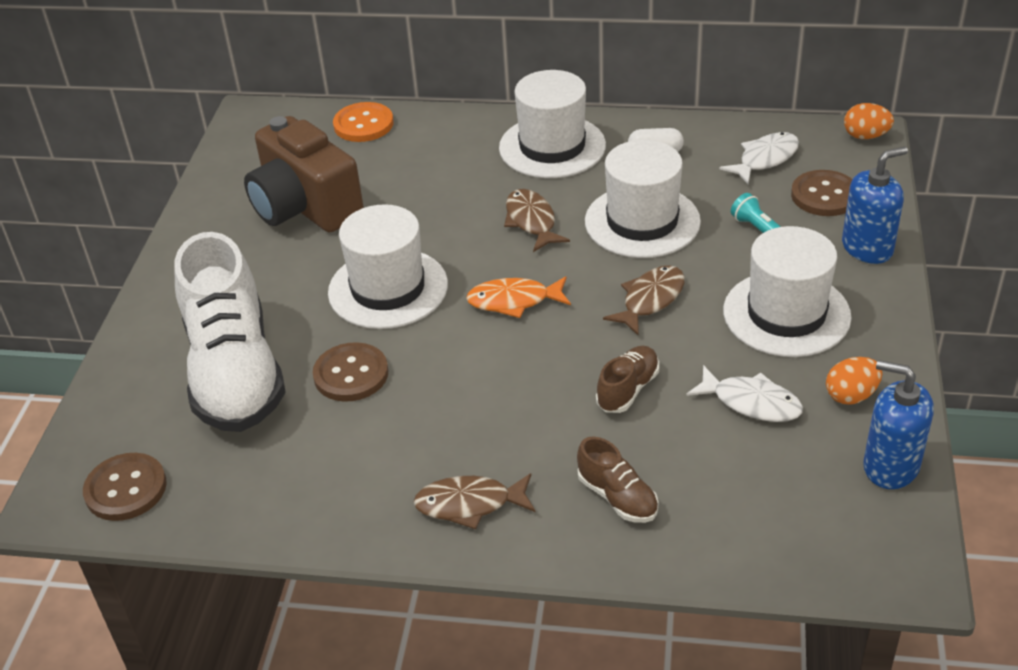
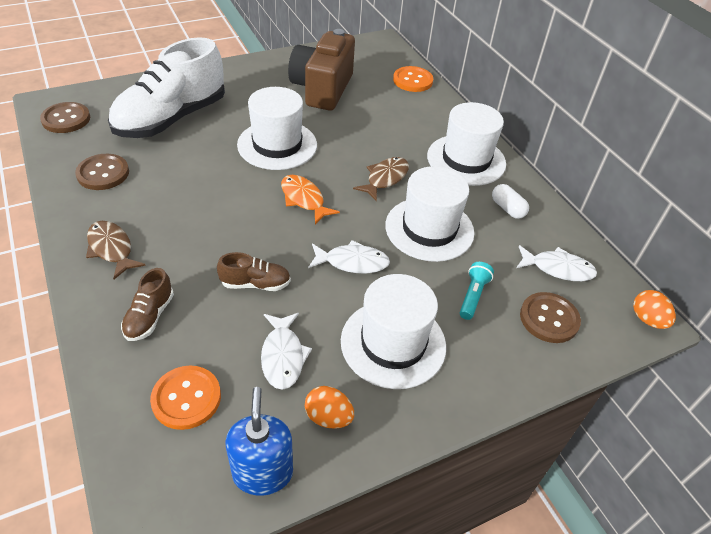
camera: 50 degrees right, 5 degrees up
(351, 374) = (195, 159): brown button -> brown button (103, 173)
(650, 300) = (352, 262): brown fish -> white fish
(762, 498) = (186, 398): none -> orange button
(867, 248) = (510, 368): blue soap dispenser -> none

